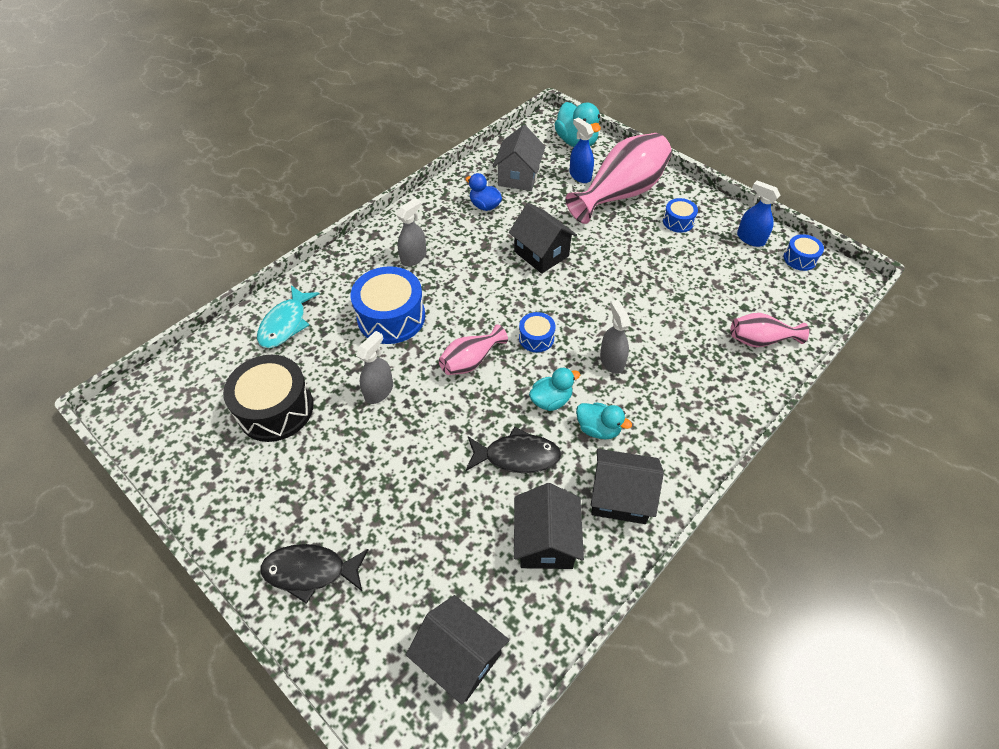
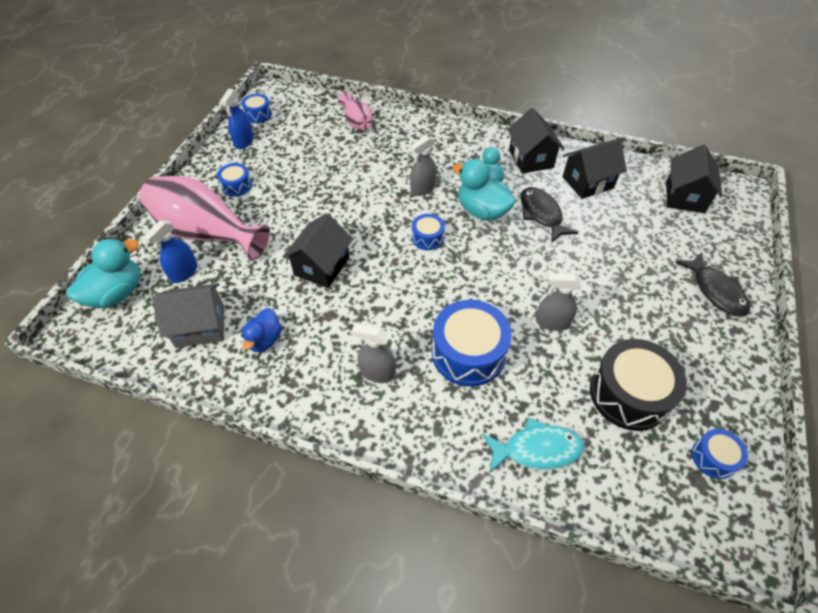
camera: 115 degrees left, 0 degrees up
(184, 435) = (713, 458): none -> blue drum
(471, 361) = (478, 271): pink vase -> none
(551, 400) = (482, 211): turquoise duck -> turquoise duck, size x1.58

